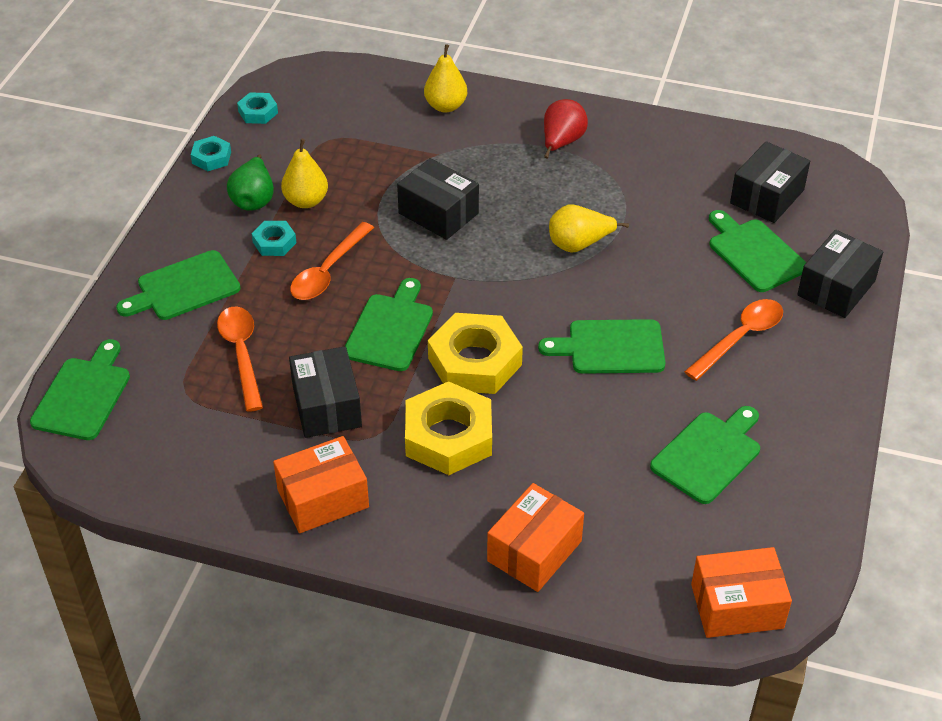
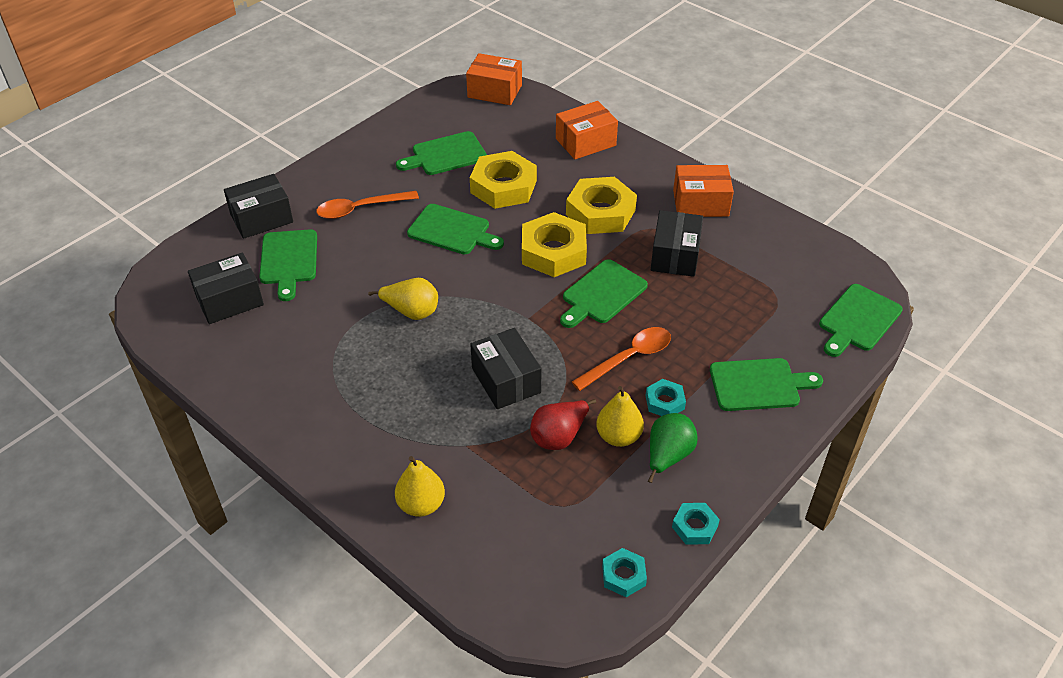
camera: 155 degrees left, 0 degrees up
(242, 354) = (725, 312): orange spoon -> none
(561, 142) = (345, 415): red pear -> red pear (559, 436)
(596, 431) = (503, 186): none -> yellow nut

